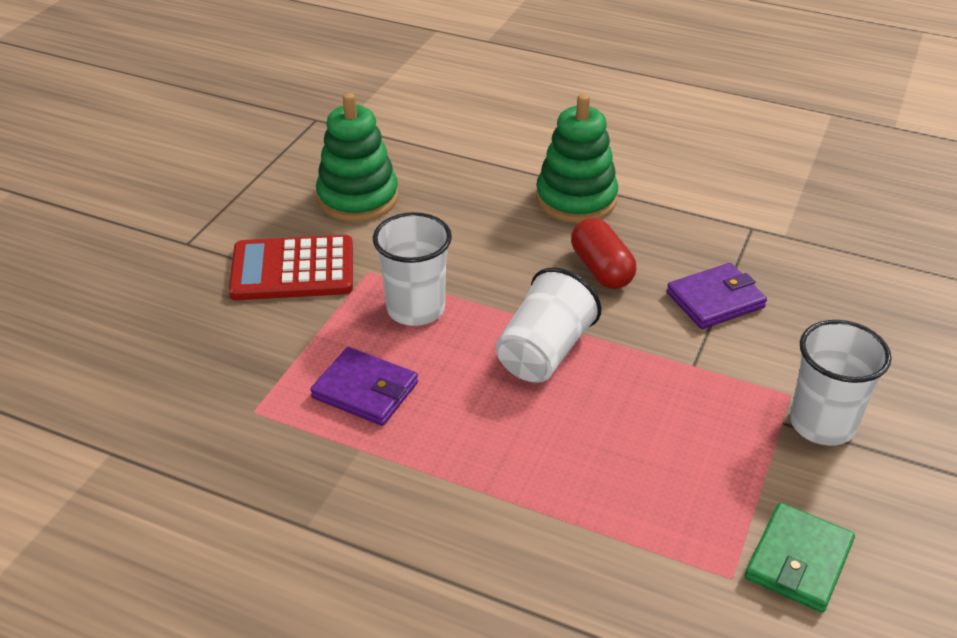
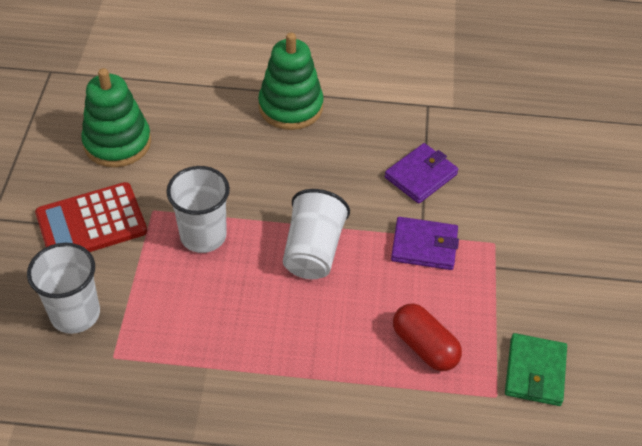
camera: 20 degrees left, 10 degrees up
(365, 390) = (192, 317): purple wallet -> purple wallet (424, 246)
(601, 269) = (330, 167): red capsule -> red capsule (424, 346)
(822, 424) = (521, 261): white cup -> white cup (75, 314)

